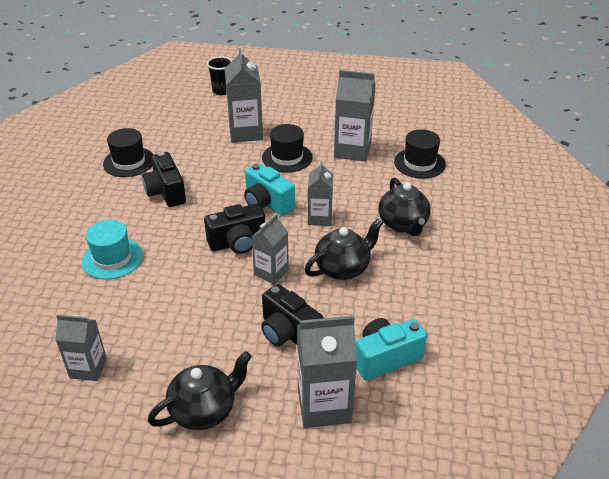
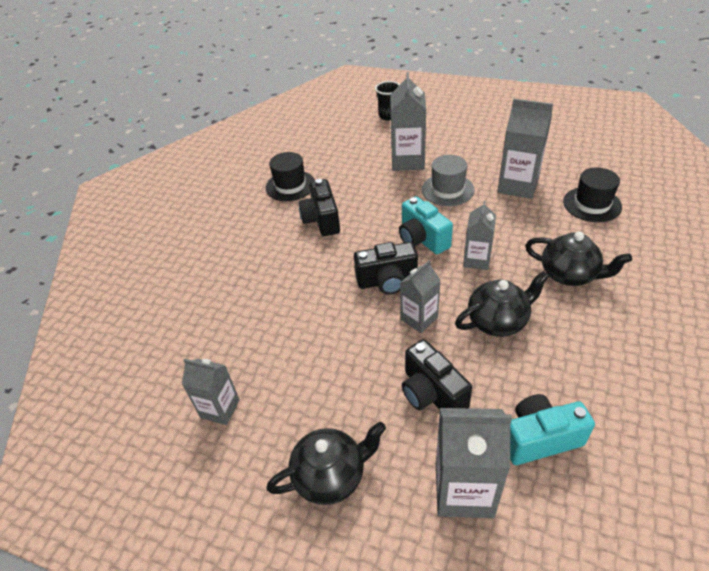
camera: 15 degrees right, 5 degrees up
(112, 258) = (260, 287): turquoise hat -> none
(287, 157) = (447, 190): black hat -> grey hat
(403, 224) = (569, 274): black teapot -> black teapot turned 60 degrees counterclockwise

